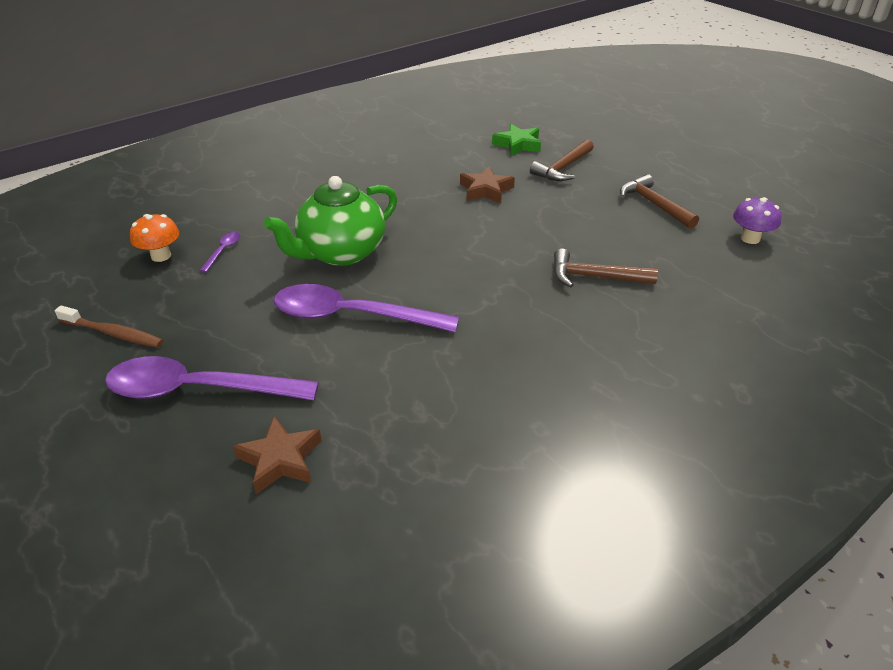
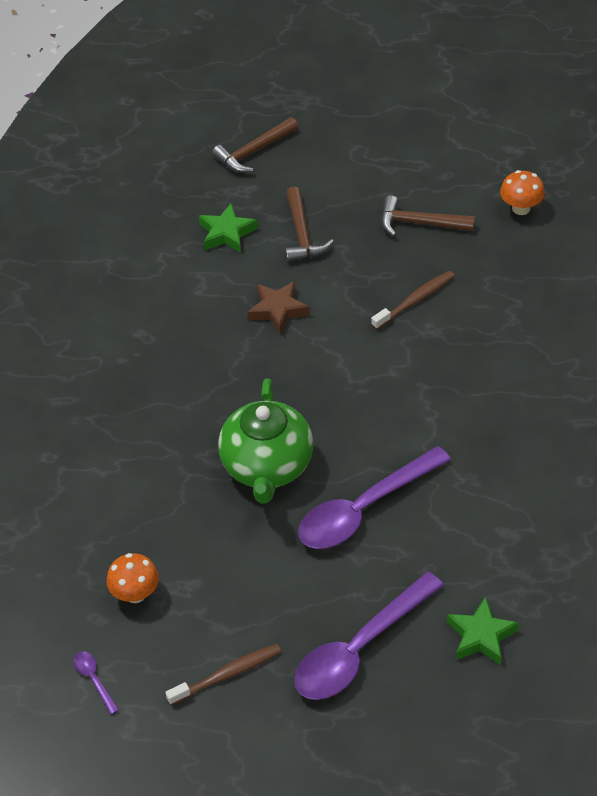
camera: 45 degrees left, 10 degrees up
(223, 251) = (176, 545): purple spoon -> purple spoon (94, 679)
(280, 459) = (481, 636): brown star -> green star
(584, 237) = (415, 300): none -> brown toothbrush
(594, 277) = (469, 334): brown hammer -> brown hammer (254, 152)
(750, 238) = (521, 208): purple mushroom -> orange mushroom

